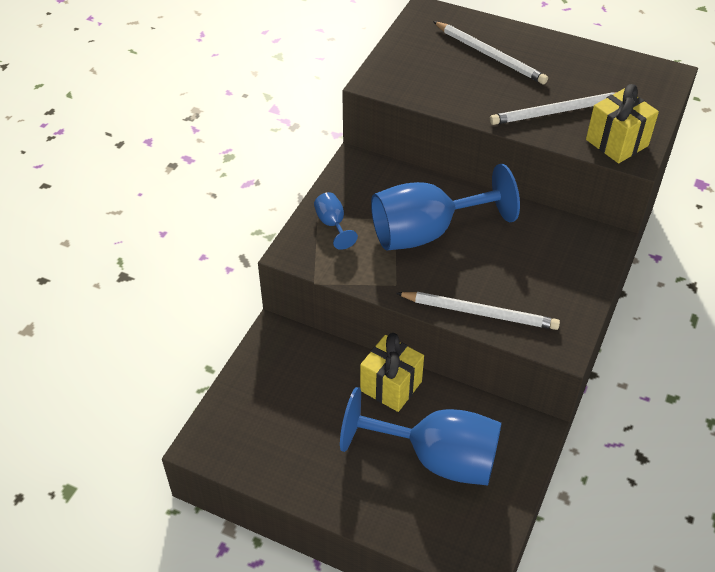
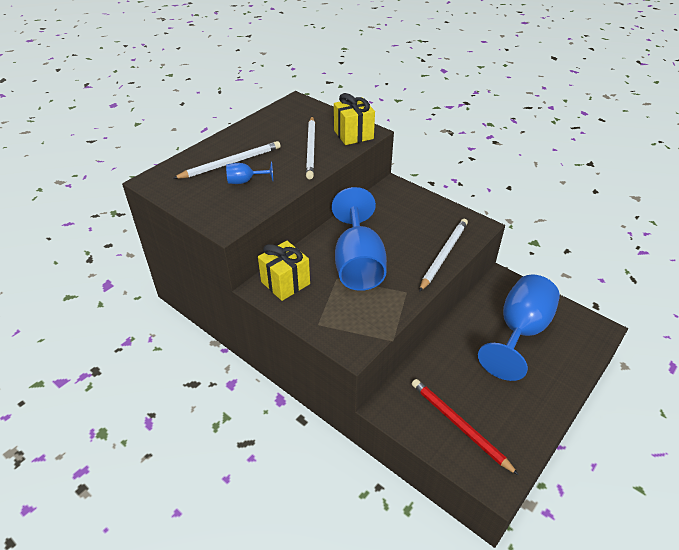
camera: 75 degrees left, 5 degrees down
(268, 403) = (459, 425): none -> red pencil
(332, 224) = (330, 316): blue goblet -> blue goblet (245, 181)
(391, 386) = (454, 343): yellow gift -> yellow gift (285, 283)

